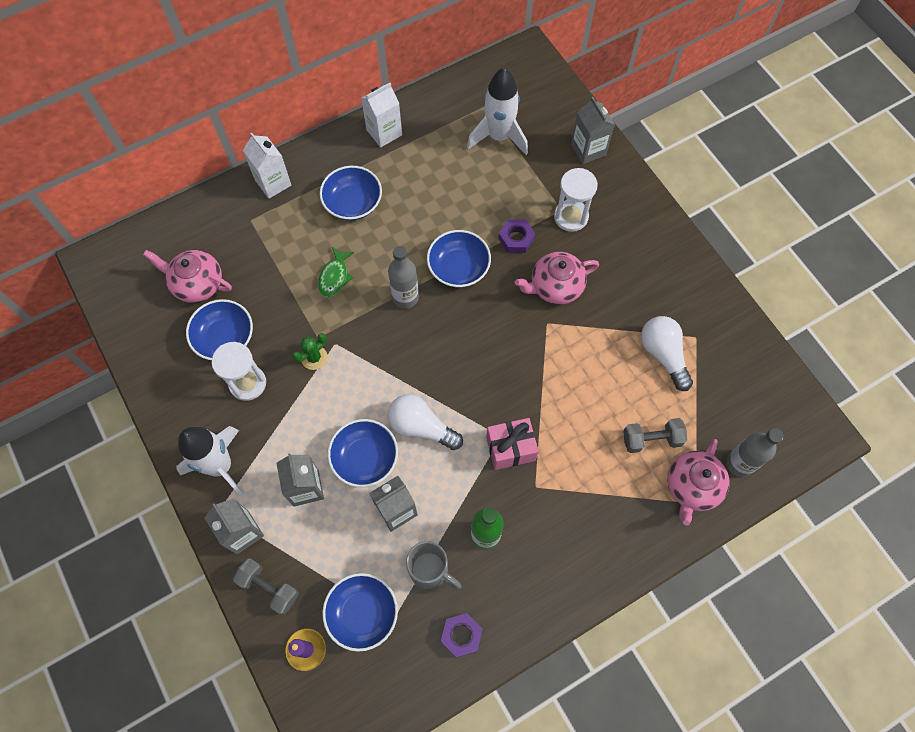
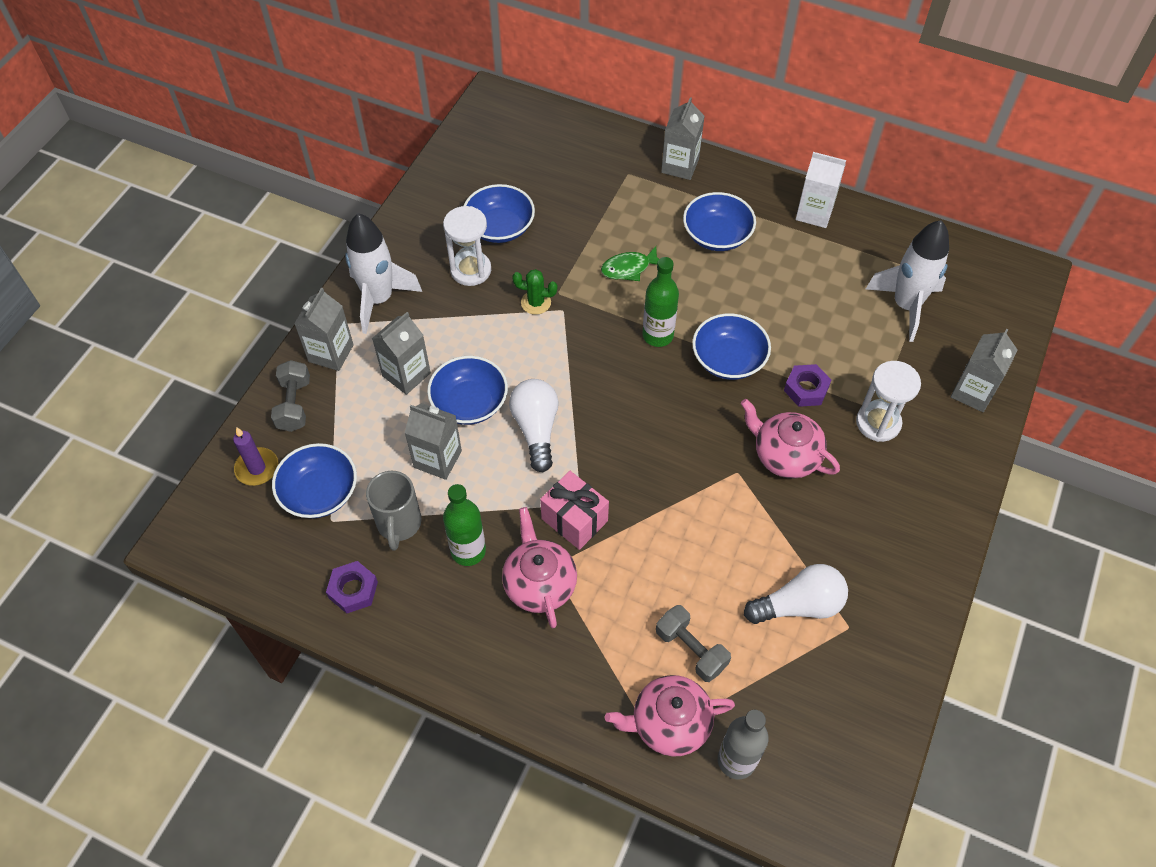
camera: 55 degrees right, 10 degrees down
(197, 284) = (533, 176): pink teapot -> pink teapot (539, 584)
(273, 183) = (680, 166): white carton -> grey carton
(405, 297) = (658, 335): grey bottle -> green bottle
(663, 354) = (799, 605): white light bulb -> white light bulb turned 45 degrees clockwise

